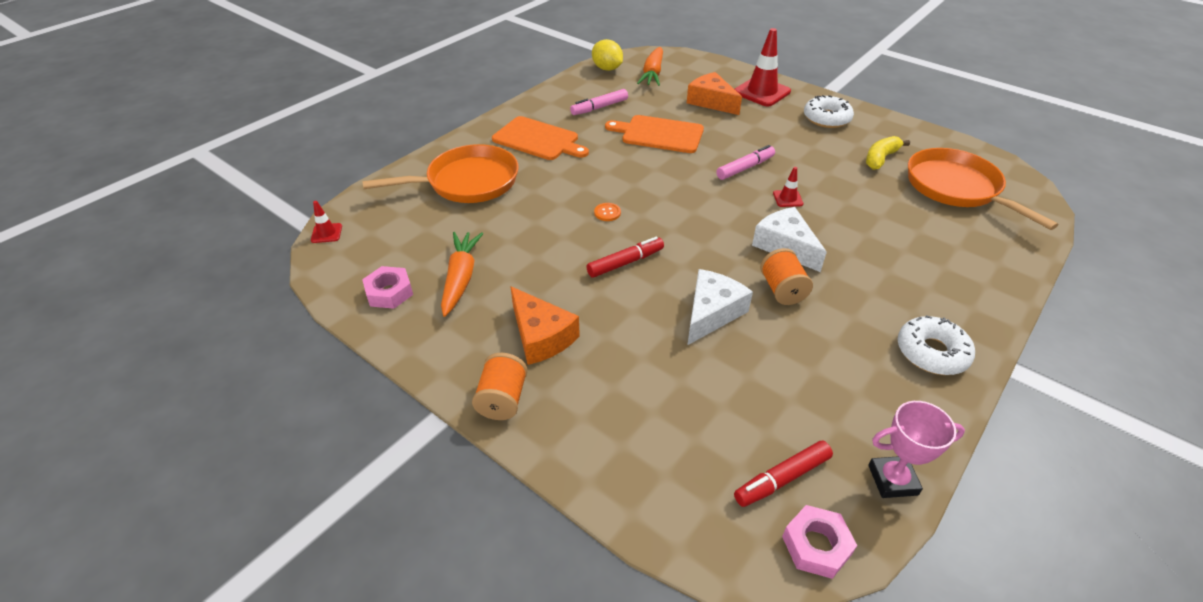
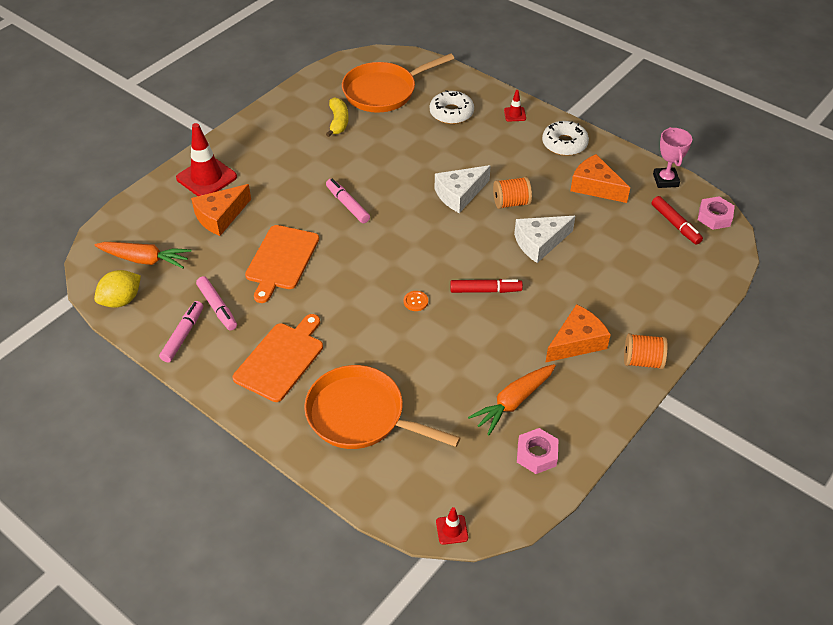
camera: 90 degrees left, 5 degrees up
(461, 278) = (513, 402): orange carrot -> orange carrot turned 45 degrees counterclockwise
(467, 182) = (361, 416): orange pan -> orange pan turned 45 degrees counterclockwise
(569, 95) = (183, 335): none -> pink marker
(625, 262) = (485, 290): red marker -> red marker turned 120 degrees clockwise
(711, 313) = (540, 243): white cheese -> white cheese turned 60 degrees counterclockwise
(787, 198) = (396, 184): red traffic cone -> red traffic cone (514, 114)
(826, 118) = (267, 142): white donut -> white donut (451, 113)
(844, 381) = (595, 186): none -> orange cheese
(880, 158) = (338, 122): yellow banana -> yellow banana turned 135 degrees counterclockwise

